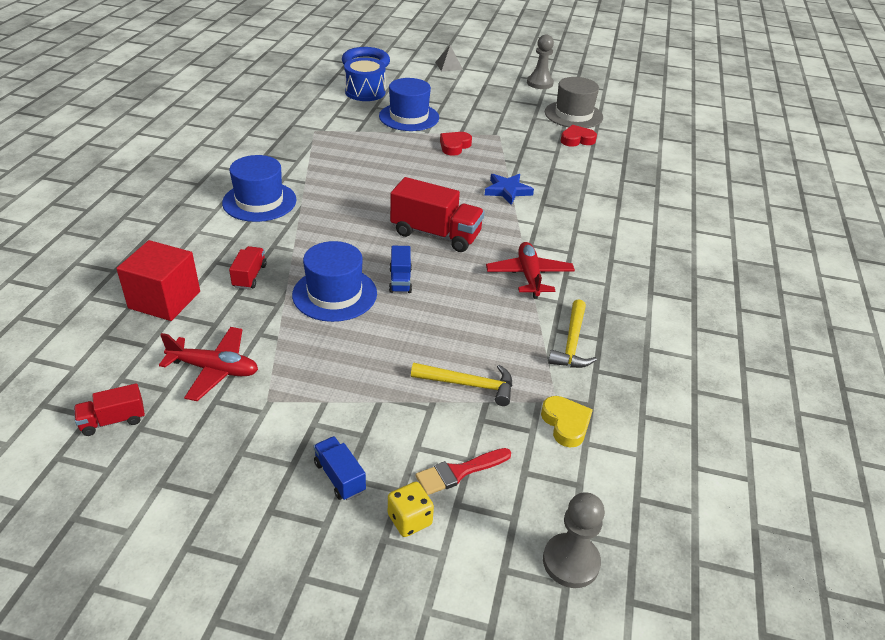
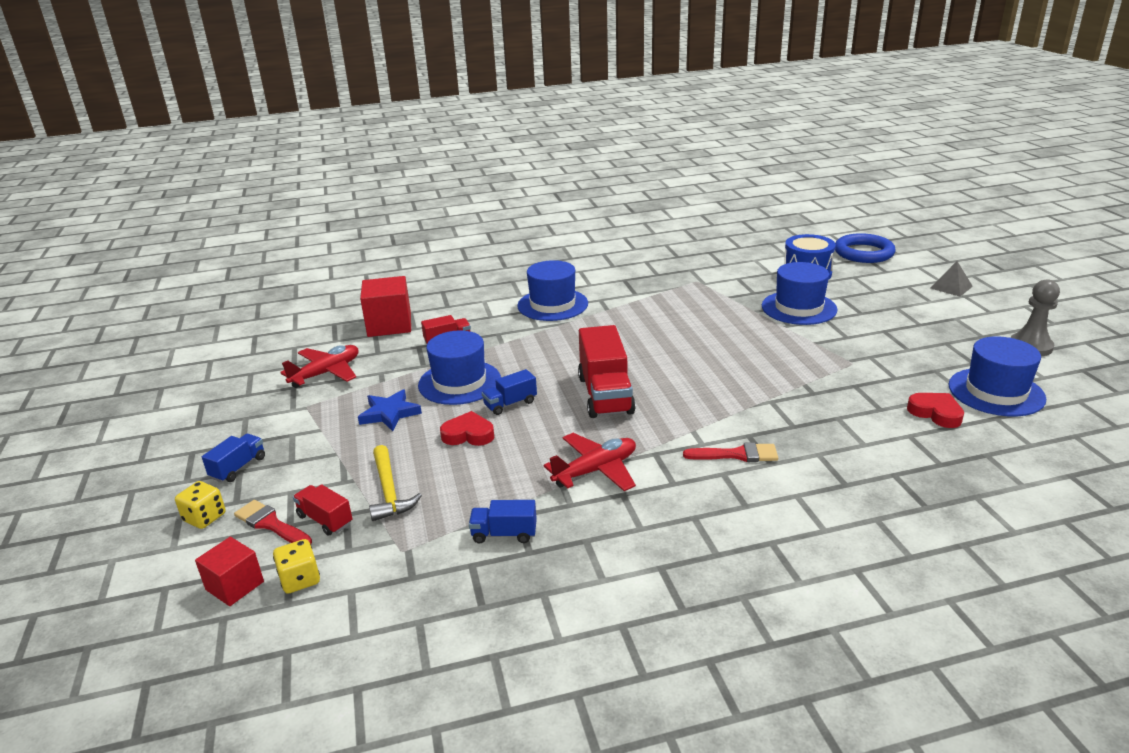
camera: 65 degrees right, 10 degrees down
(113, 420) = (252, 362): red truck -> red truck (325, 520)
(214, 369) = (326, 373): red plane -> red plane turned 120 degrees counterclockwise
(454, 146) = (783, 348): red heart -> red heart (468, 434)
(507, 191) = (742, 406): blue star -> blue star (389, 413)
(534, 515) = (235, 586): none -> red cube
(553, 470) = (300, 579): none -> yellow dice
(560, 217) = (737, 454): none -> red brush
(566, 424) = (371, 568): yellow heart -> none
(571, 343) = (504, 534): yellow hammer -> blue truck
(571, 562) = (184, 627): grey pawn -> none
(573, 115) = (996, 392): grey hat -> blue hat

